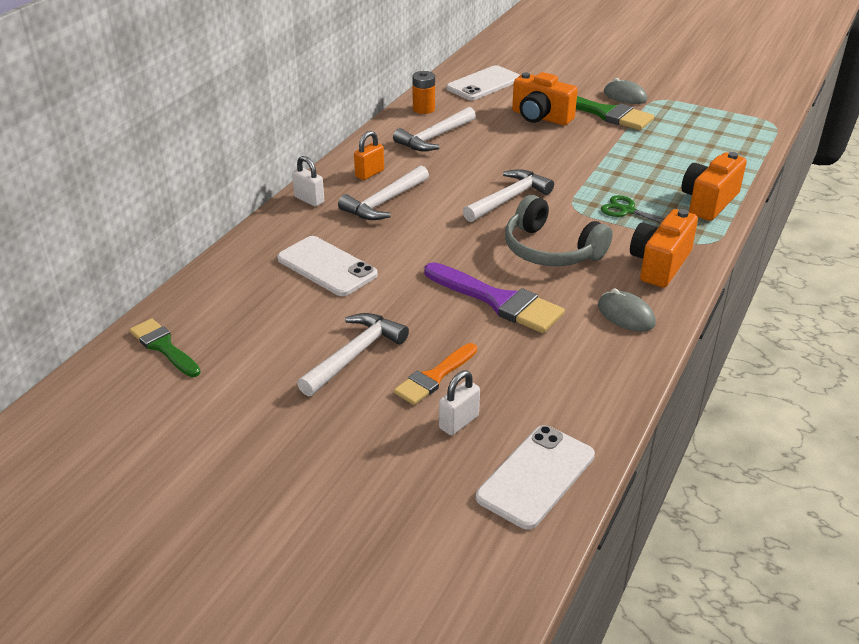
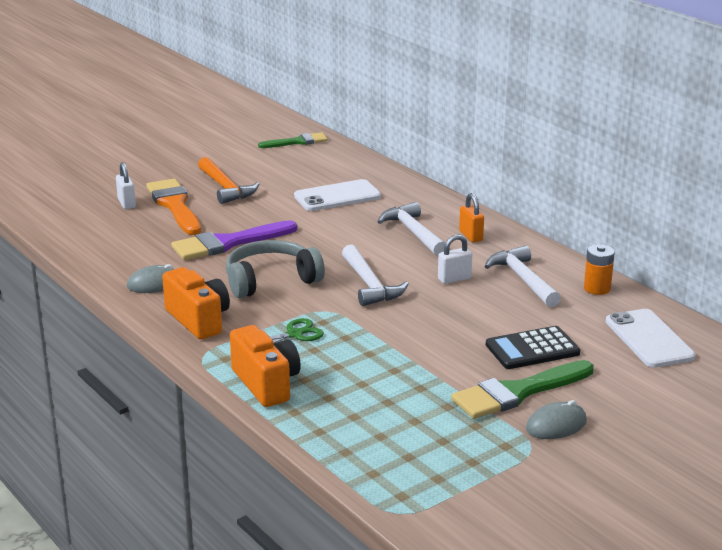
camera: 115 degrees right, 10 degrees down
(309, 200) = (444, 206): white padlock -> white padlock (454, 279)
(354, 355) = (226, 188): white hammer -> orange hammer
(434, 377) = (175, 205): orange brush -> orange brush, size x1.59
(536, 476) = (57, 213): white phone -> none
(540, 117) = (532, 349): orange camera -> black calculator

